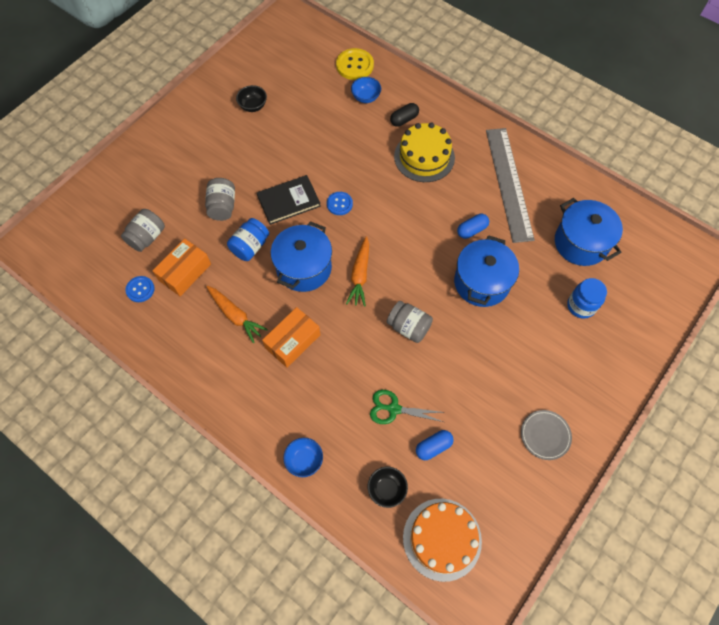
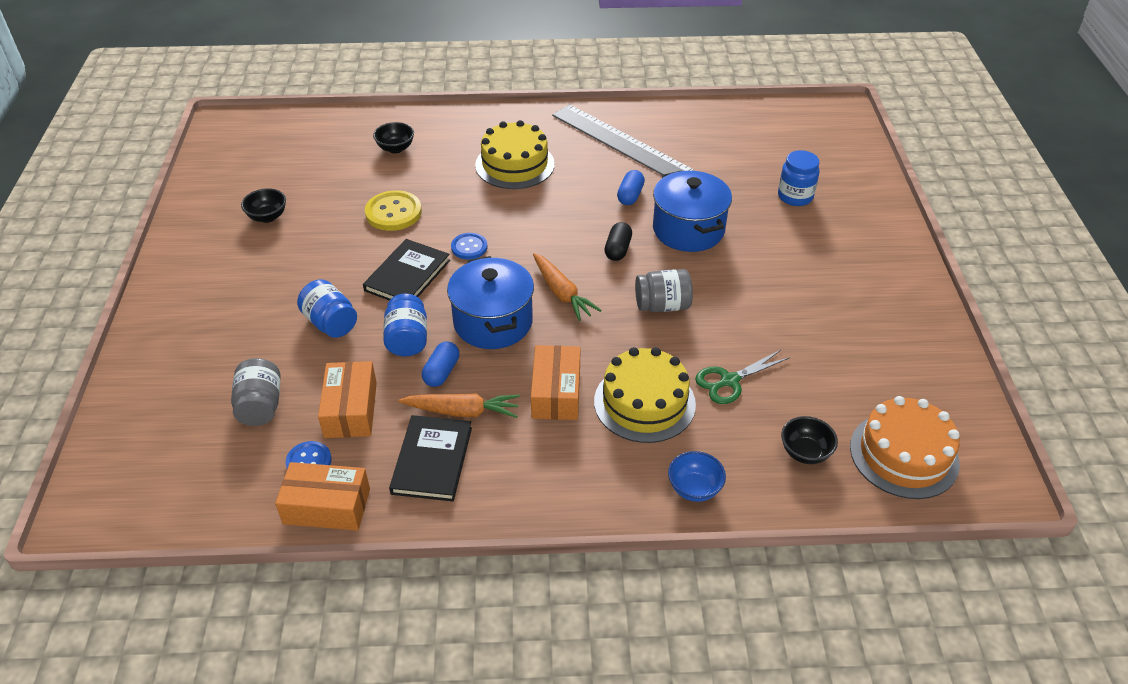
camera: 40 degrees left, 20 degrees down
(126, 323) = (327, 506): none -> orange box
(195, 334) = (432, 460): none -> black book
(222, 206) = (330, 323): grey jar -> blue jar
(332, 385) = (644, 402): none -> yellow cake
(354, 65) = (352, 129): yellow button -> yellow button (393, 212)
(366, 97) = (395, 148): blue bowl -> black bowl
(404, 119) = (458, 146): black capsule -> black capsule (618, 249)
(433, 447) = (804, 386): blue capsule -> blue capsule (441, 372)
(545, 435) = (885, 309): grey plate -> none
(581, 243) = (738, 152): blue pot -> none

